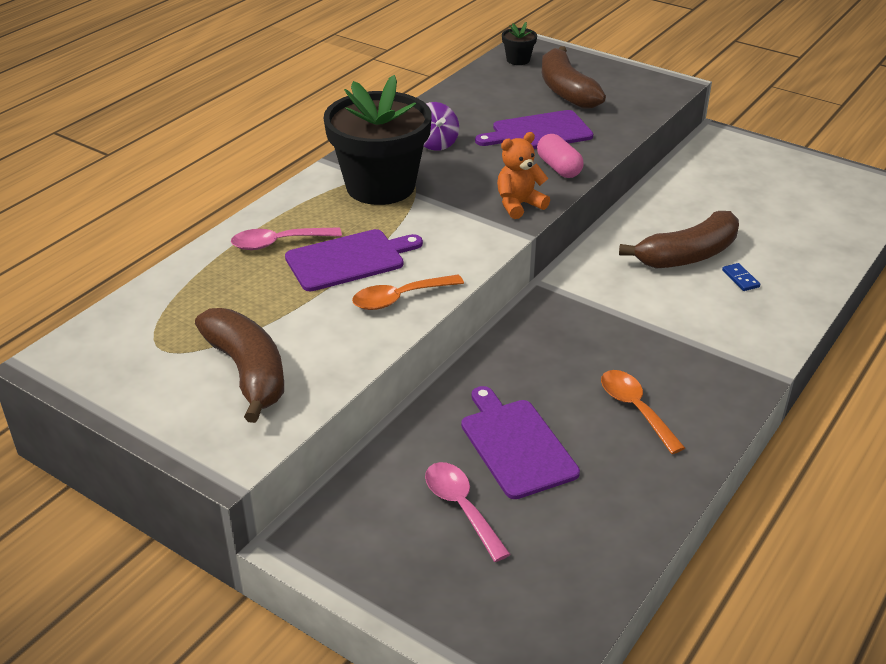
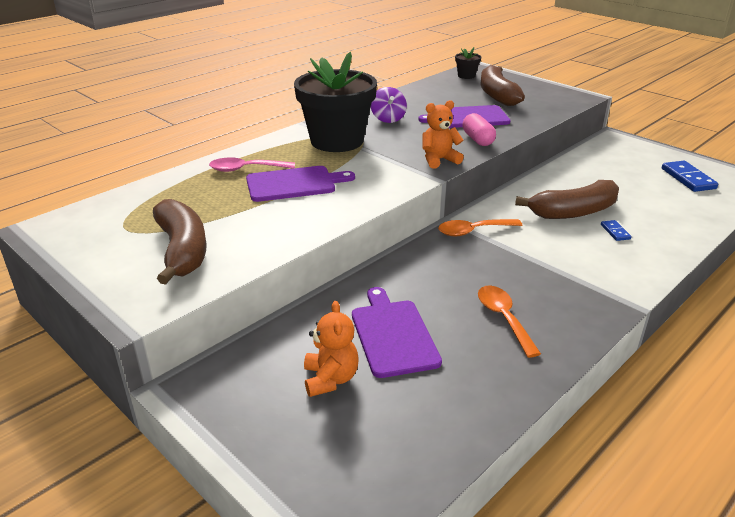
camera: 10 degrees right, 5 degrees down
(400, 298) = (323, 212): orange spoon -> orange spoon (473, 231)
(461, 508) = (330, 379): pink spoon -> orange teddy bear
(815, 192) = (688, 178): none -> blue domino

